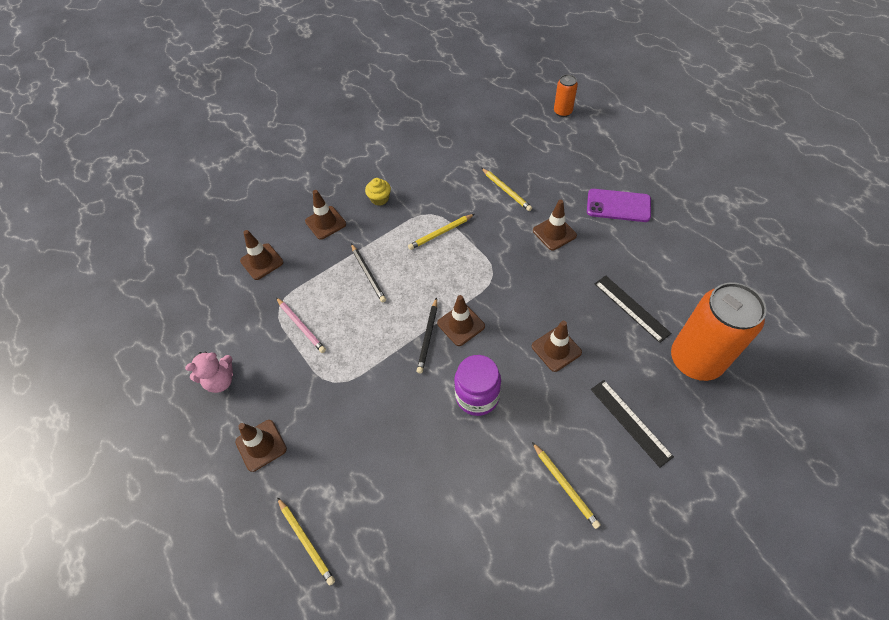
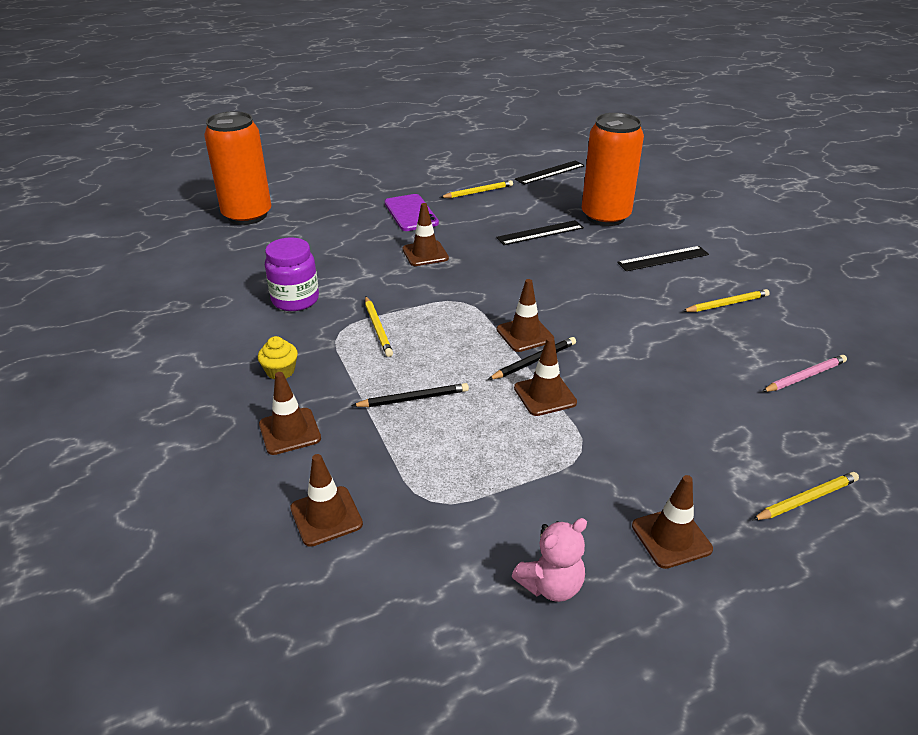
camera: 80 degrees left, 20 degrees down
(220, 380) = (551, 585): pink teddy bear -> pink teddy bear turned 75 degrees clockwise
(301, 326) = (477, 477): pink pencil -> pink pencil (804, 376)
(428, 337) = (534, 361): black pencil -> black pencil turned 60 degrees counterclockwise
(477, 396) = (622, 338): purple jar -> purple jar (295, 300)
(506, 191) = (342, 271): yellow pencil -> yellow pencil (478, 192)
(556, 349) = (575, 280): brown traffic cone -> brown traffic cone (545, 395)
(562, 112) = (247, 215): orange can -> orange can, size x2.09
(618, 206) = (411, 213): purple phone -> purple phone turned 45 degrees counterclockwise
(772, 295) = (550, 172): none -> black ruler

